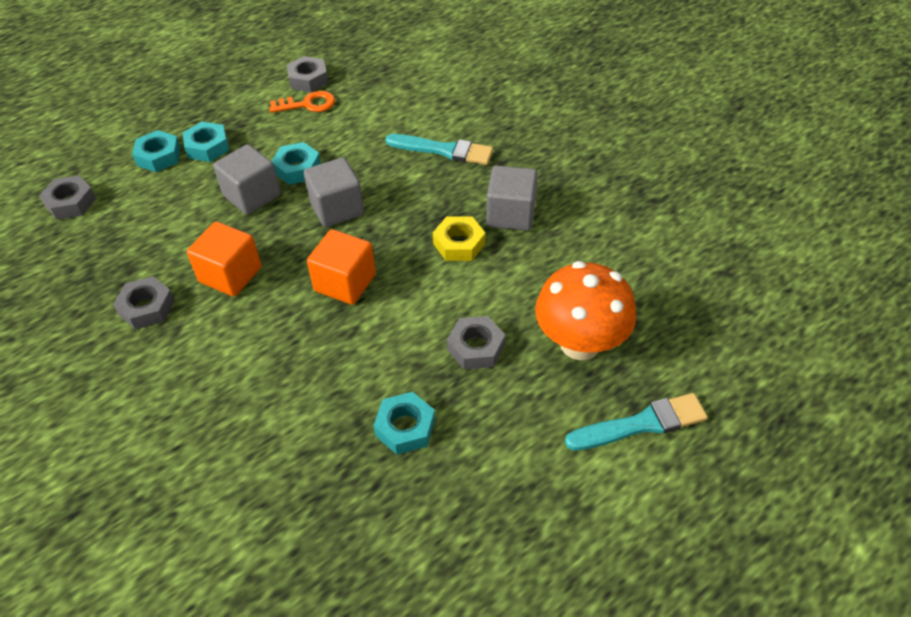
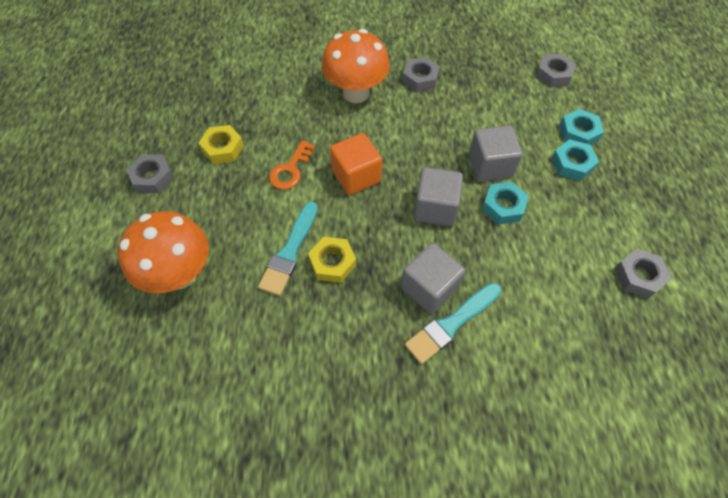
camera: 125 degrees right, 10 degrees up
(213, 354) = (356, 93): none -> orange mushroom
(230, 275) = (415, 124): orange cube -> none
(308, 104) = (594, 256): orange key -> orange key (290, 170)
(405, 427) = (223, 148): turquoise nut -> yellow nut
(476, 347) = (237, 213): grey nut -> grey nut (153, 177)
(511, 214) = (331, 320): grey cube -> grey cube (429, 287)
(641, 424) = (97, 261): turquoise brush -> turquoise brush (290, 251)

